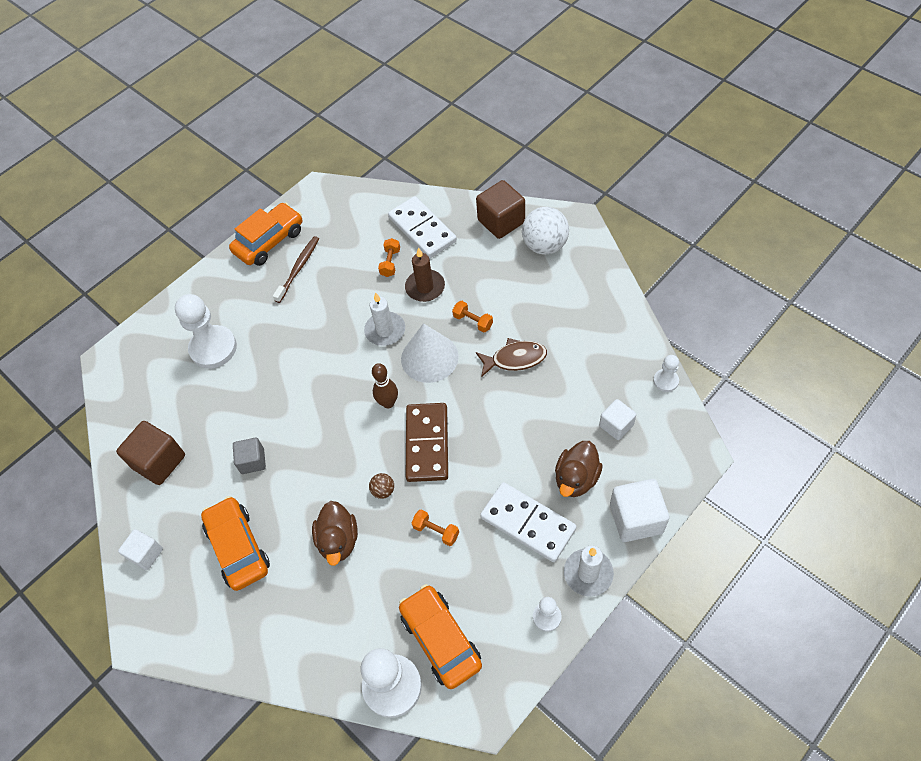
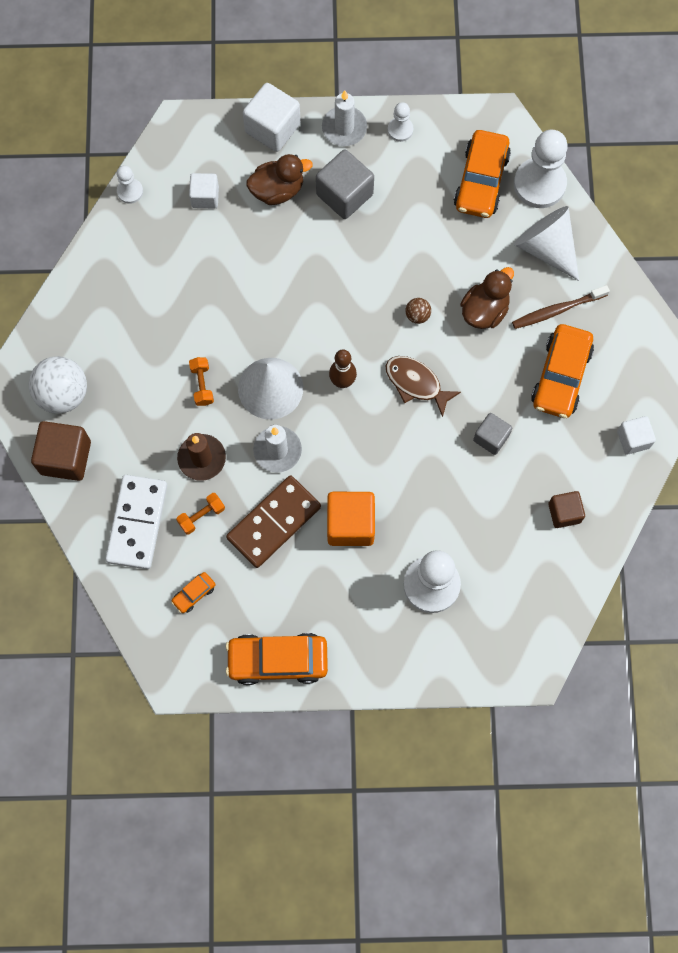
camera: 140 degrees left, 15 degrees up
(159, 461) = (564, 513): brown cube -> brown cube, size x0.62
(296, 334) = (350, 524): none -> orange cube
(298, 269) = (283, 596): brown toothbrush -> brown toothbrush (557, 310)
(336, 636) = (546, 248): none -> white cone
(351, 228) = (194, 594): none -> orange car
(427, 444) = (349, 319): brown domino -> brown domino (273, 522)
(436, 531) = (411, 250): orange dumbbell -> none
(515, 359) = (210, 319): brown fish -> brown fish (416, 383)
(528, 523) = (344, 194): white domino -> grey cube

